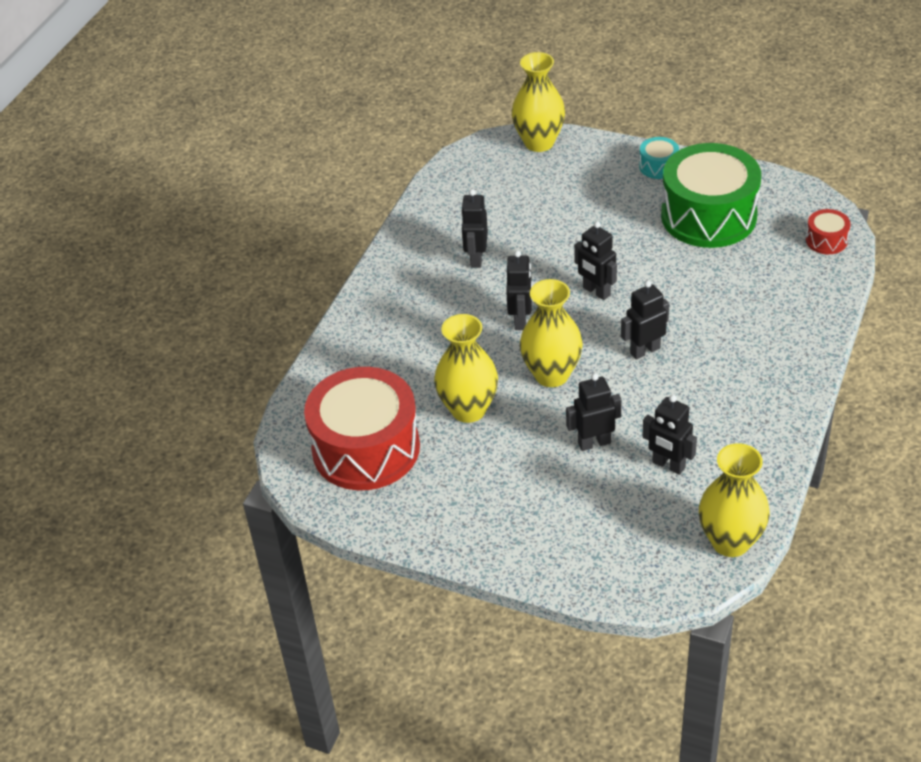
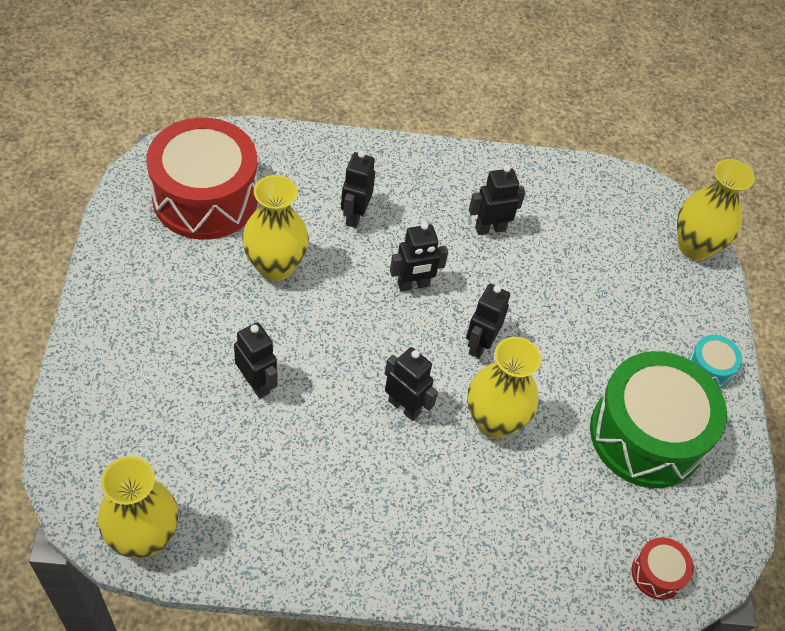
camera: 60 degrees right, 10 degrees up
(551, 374) = (343, 327): yellow vase -> yellow vase (494, 421)
(668, 465) = (241, 459): black robot -> black robot (354, 215)

